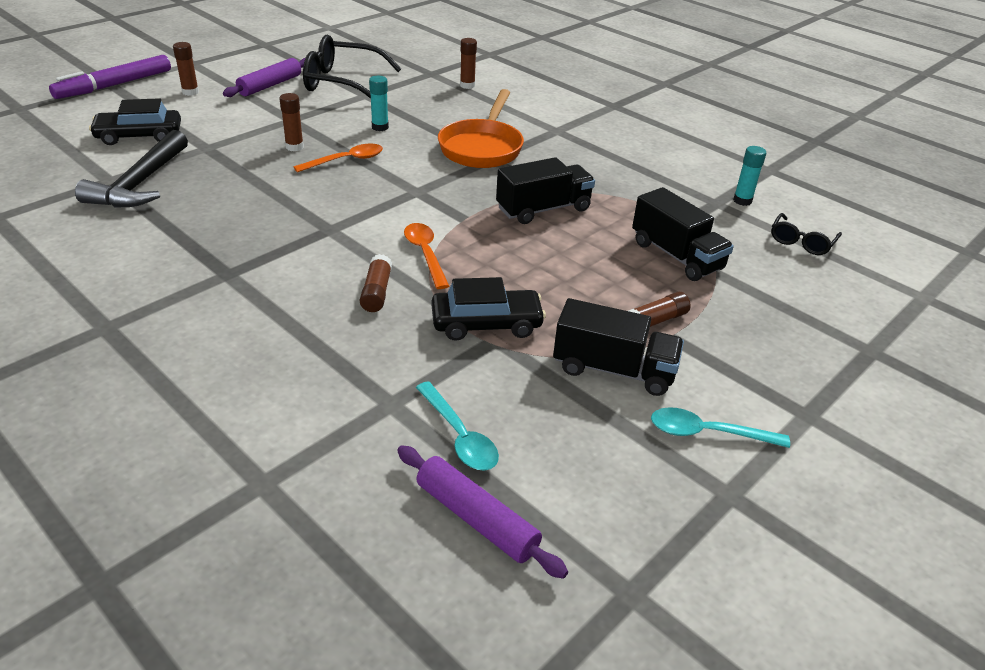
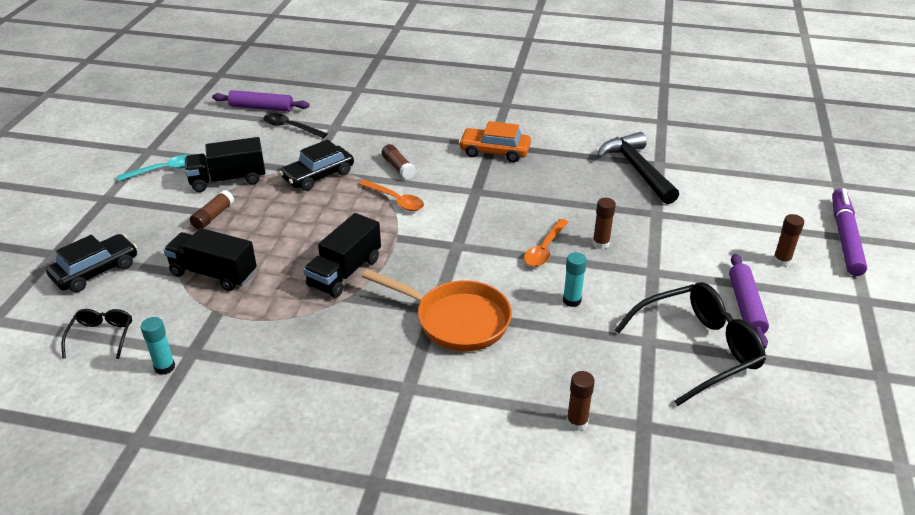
camera: 150 degrees right, 0 degrees up
(139, 136) = (716, 201): black car -> black car (96, 271)
(238, 263) = (494, 151): none -> orange car
(459, 436) = (290, 127): turquoise spoon -> black spoon
(482, 148) = (456, 320): orange pan -> orange pan turned 135 degrees clockwise

